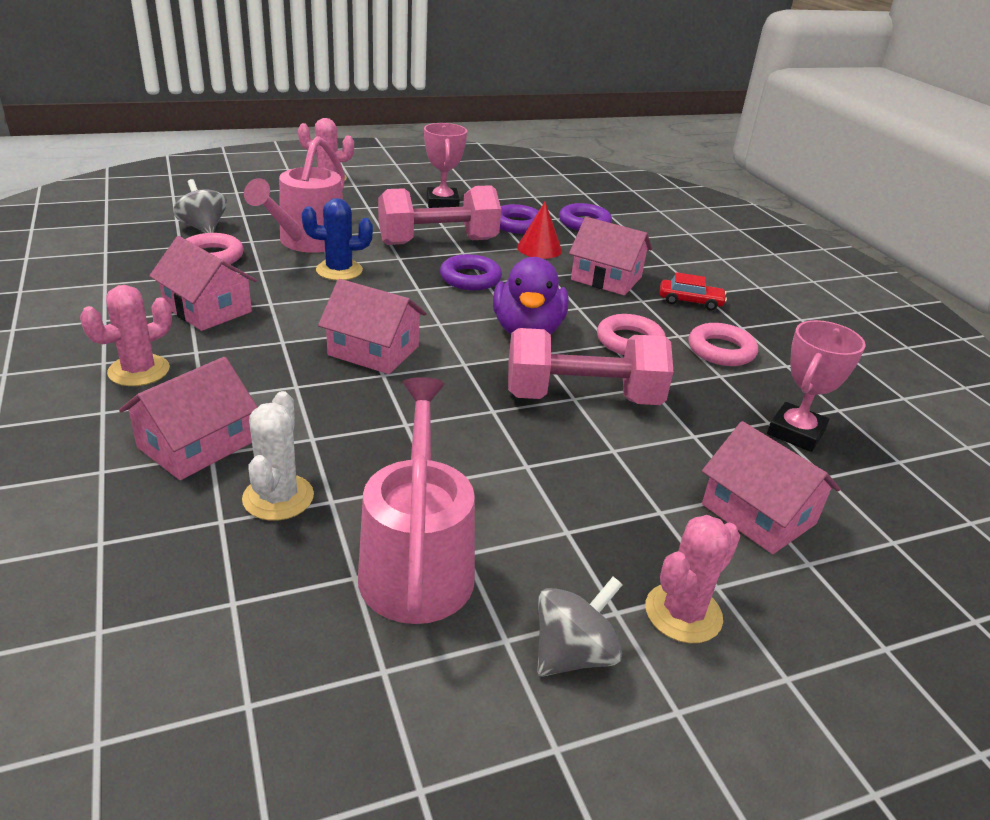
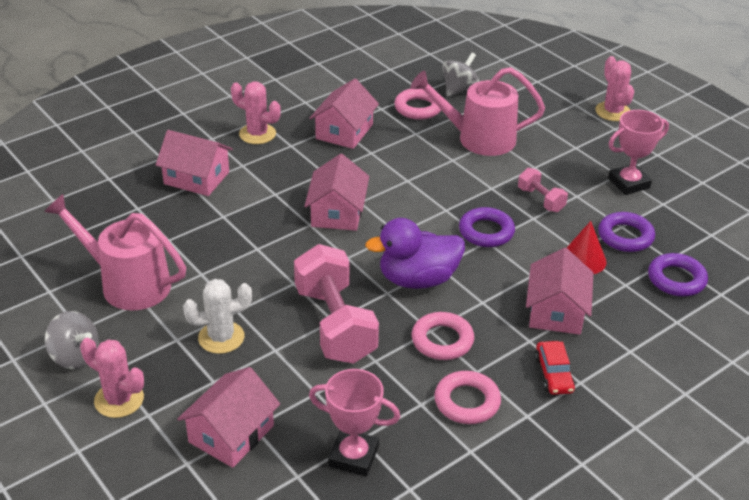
camera: 75 degrees right, 5 degrees up
(278, 497) = (163, 220): white cactus -> white cactus (221, 337)
(339, 270) = (444, 166): blue cactus -> none
(417, 563) = (127, 284): pink watering can -> pink watering can turned 135 degrees counterclockwise
(438, 242) = (541, 200): pink dumbbell -> pink dumbbell, size x0.49

